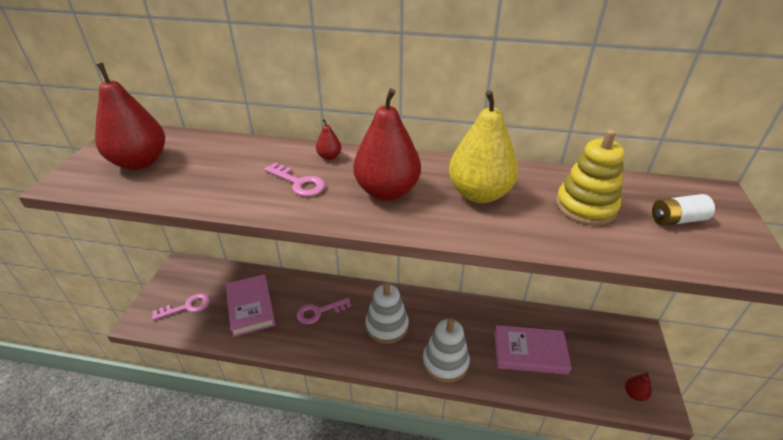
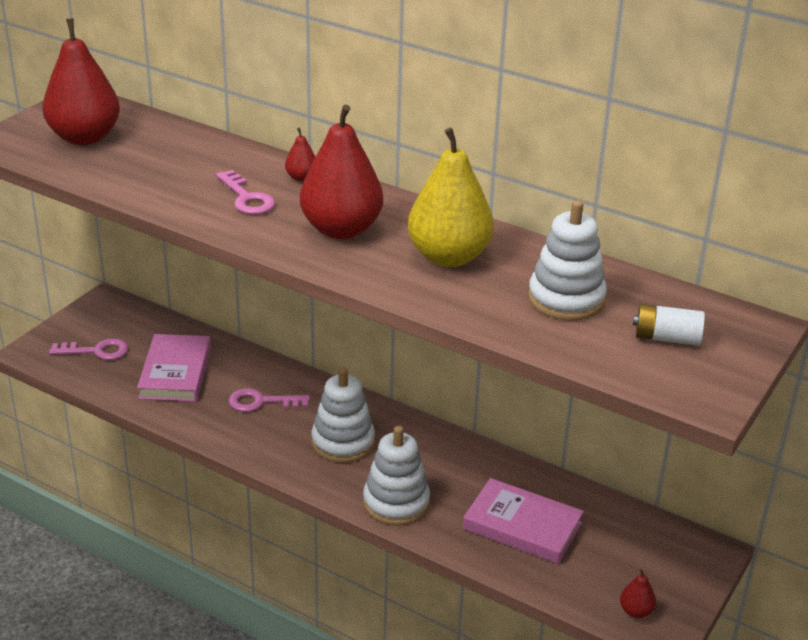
camera: 20 degrees right, 5 degrees down
(585, 207) = (566, 299): yellow stacking toy -> white stacking toy

